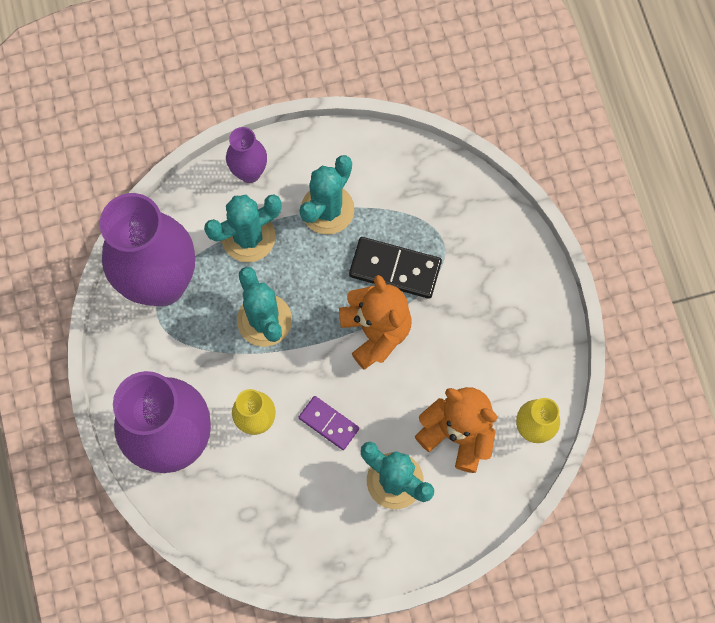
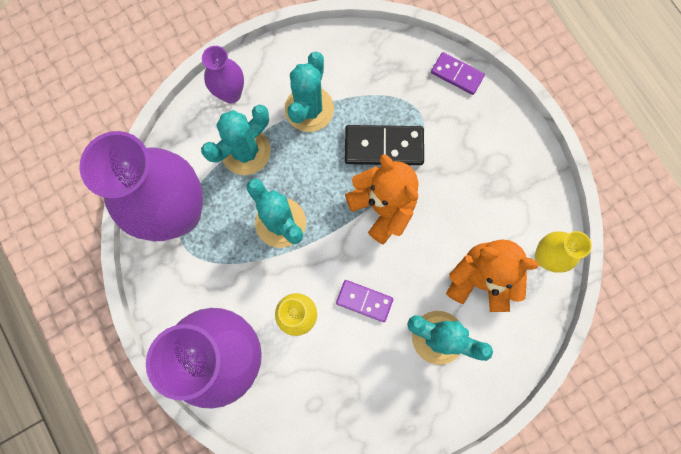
camera: 15 degrees left, 5 degrees up
(495, 212) = (457, 74): none -> purple domino

